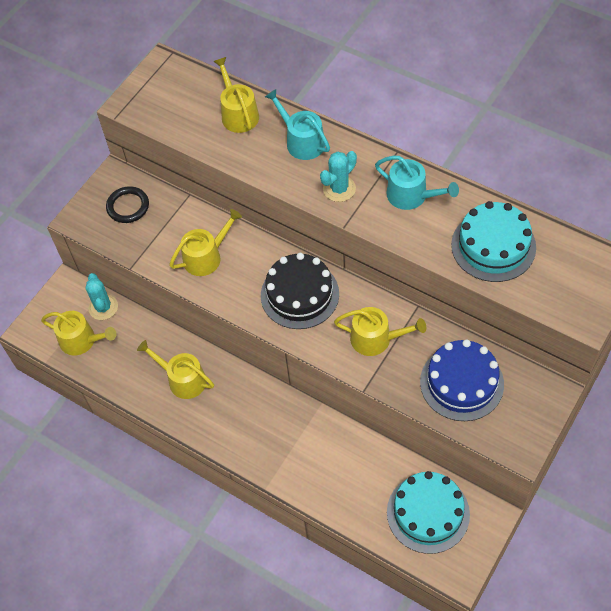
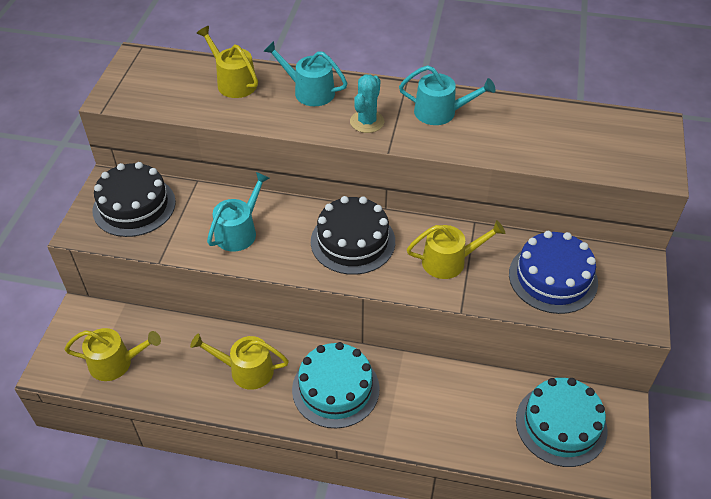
camera: 25 degrees left, 10 degrees down
(103, 307) = (129, 323): turquoise cactus -> none
(128, 206) = (134, 206): black ring -> black cake
(206, 257) = (239, 231): yellow watering can -> turquoise watering can
(493, 246) = (540, 135): turquoise cake -> turquoise cake (335, 389)

